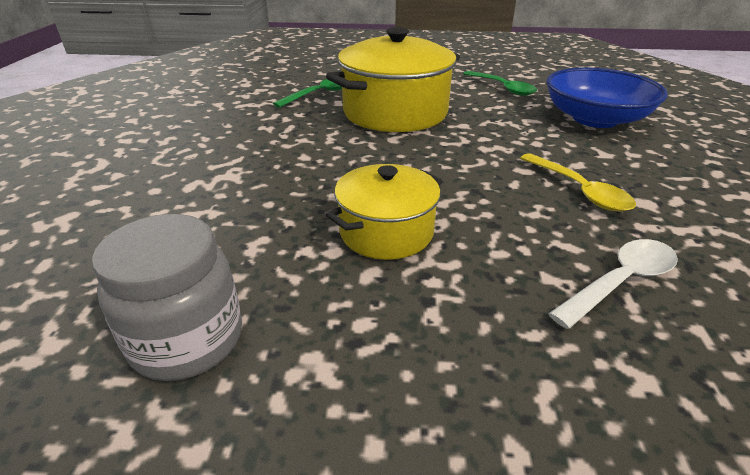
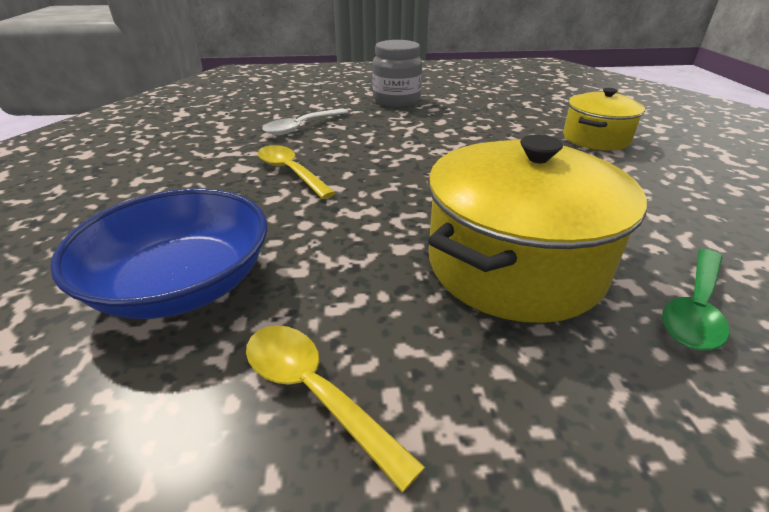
camera: 170 degrees right, 0 degrees up
(187, 340) = (504, 100): grey jar -> grey jar (396, 100)
(386, 232) = (442, 136): yellow pot -> yellow pot (596, 138)
(503, 88) = (315, 393): green spoon -> yellow spoon

